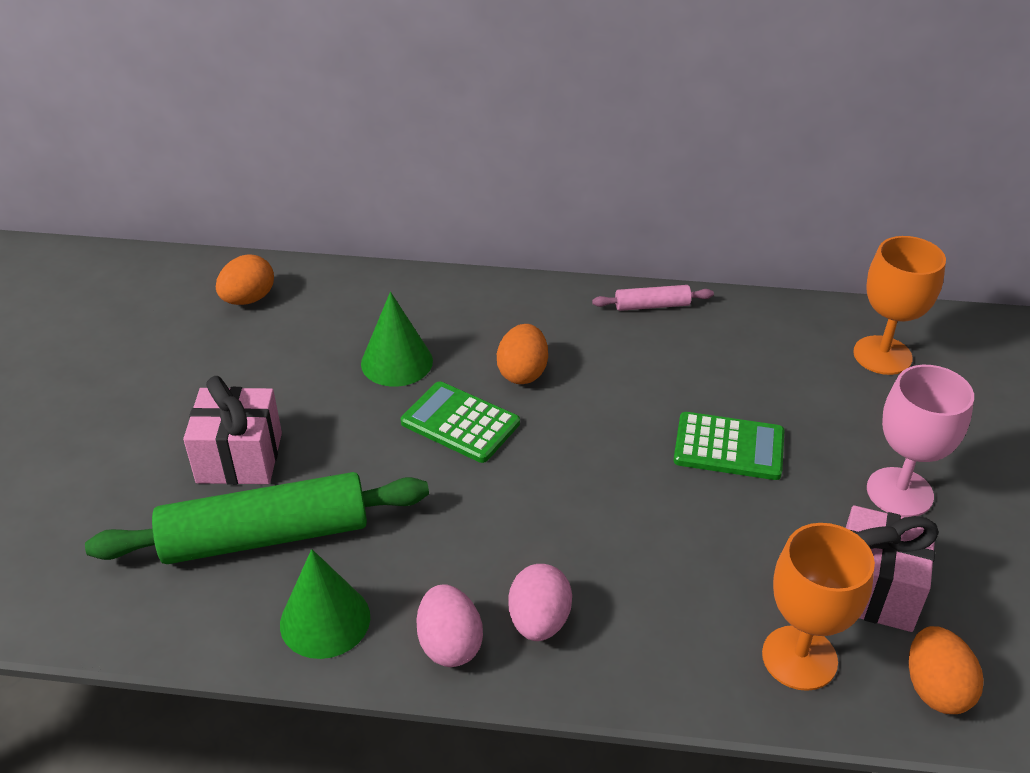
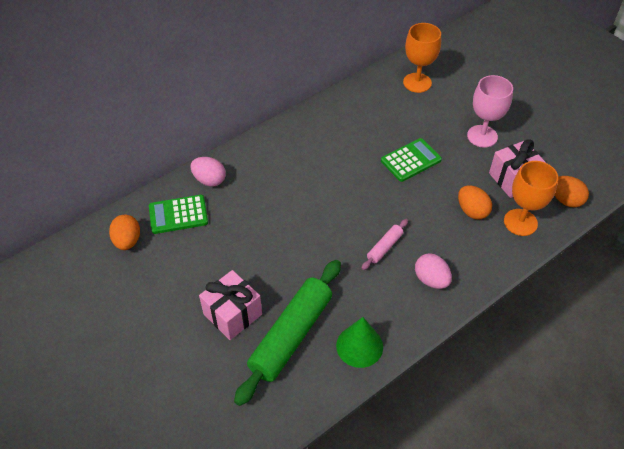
camera: 45 degrees left, 10 degrees up
(397, 362) = (240, 220): green cone -> none
(450, 644) = (413, 314): pink egg -> pink egg (209, 180)
(460, 423) = (303, 226): green calculator -> green calculator (178, 215)
(522, 372) = (298, 185): orange egg -> orange egg (472, 211)
(652, 306) = (311, 118): pink rolling pin -> pink rolling pin (384, 247)

